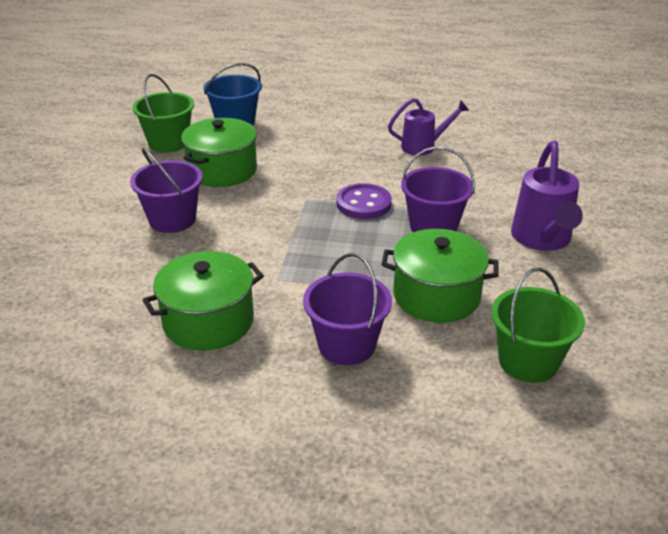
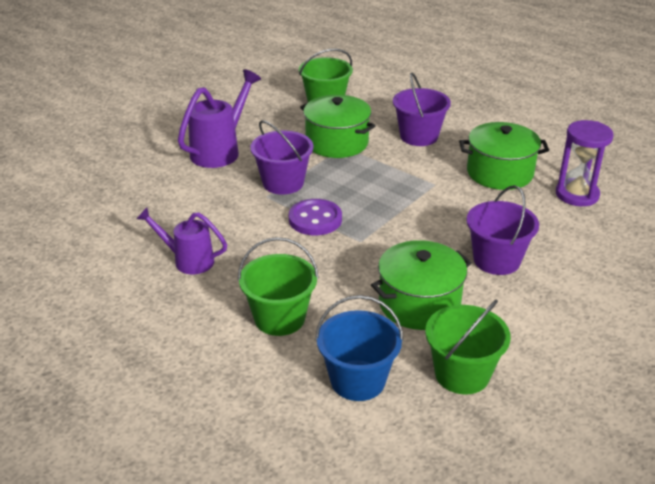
camera: 150 degrees left, 0 degrees up
(101, 321) = (577, 195): none -> purple hourglass
(316, 135) = (279, 318): none -> green bucket

